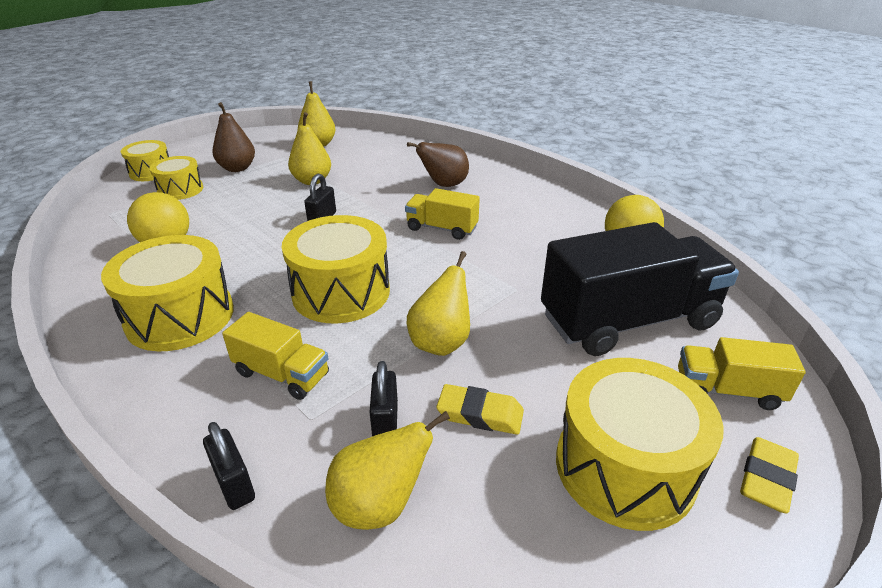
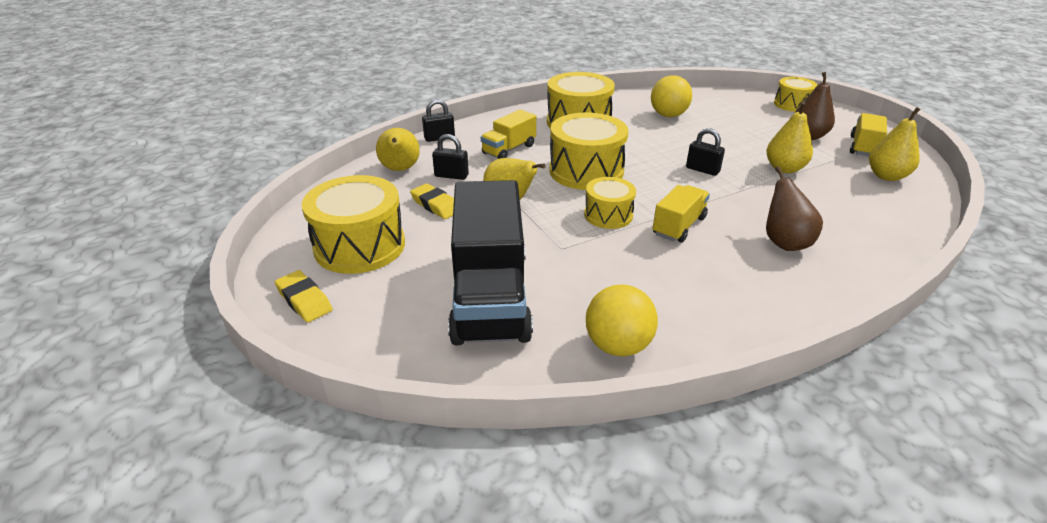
camera: 105 degrees right, 0 degrees up
(180, 190) = (758, 116): yellow drum -> yellow drum (608, 215)
(480, 414) = (436, 205): yellow eraser -> yellow eraser turned 75 degrees counterclockwise
(727, 390) = (380, 320): yellow truck -> yellow truck (863, 147)

